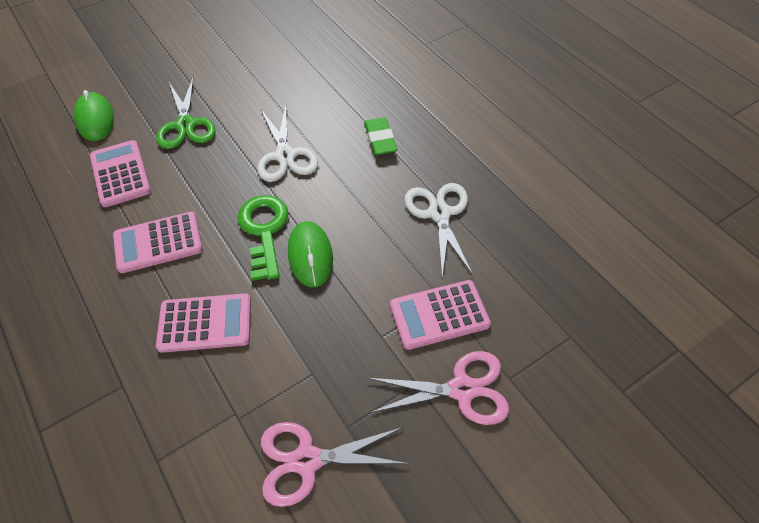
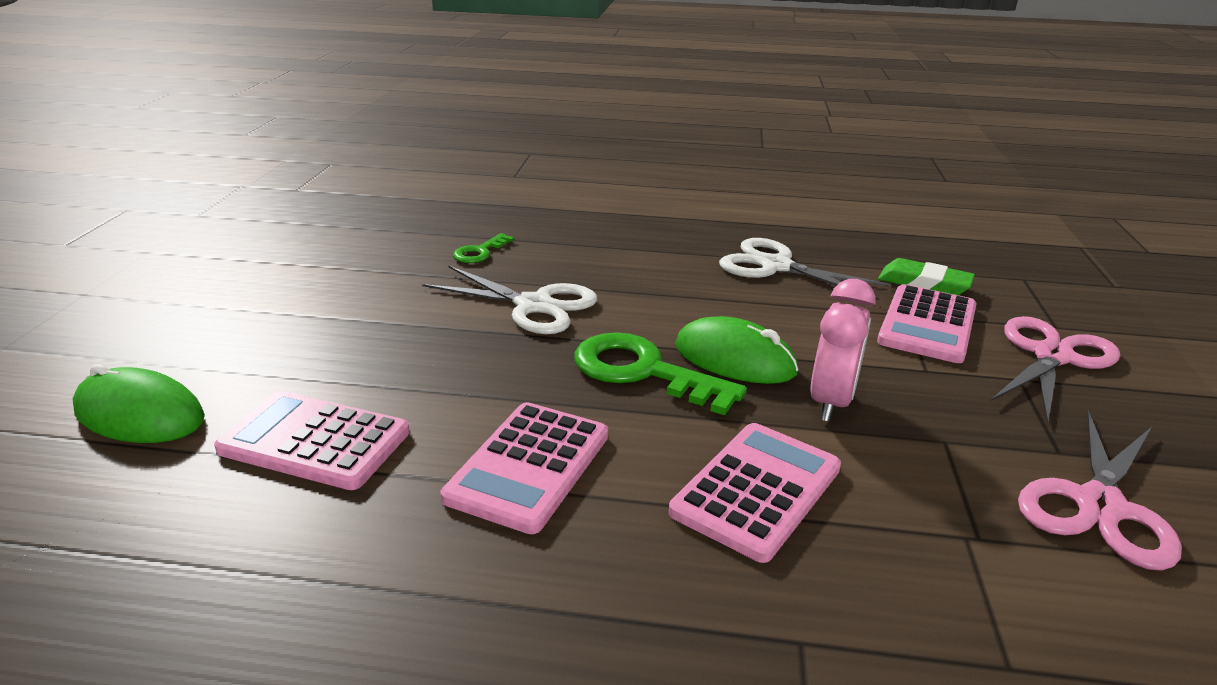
camera: 50 degrees left, 25 degrees down
(185, 125) = (332, 346): green scissors -> none
(305, 313) = (831, 402): none -> pink clock
(317, 100) = (480, 252): none -> green key
(380, 139) = (611, 248): green eraser -> green eraser (924, 283)

